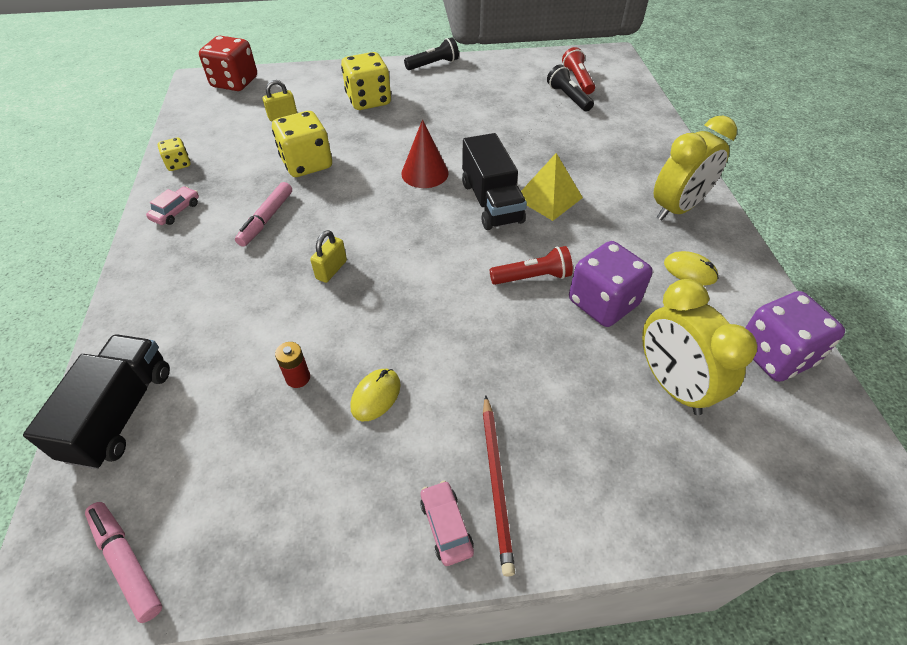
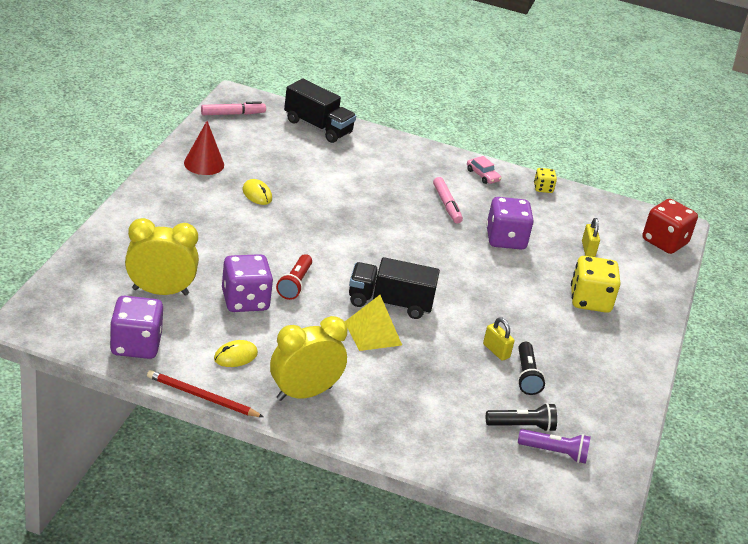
camera: 110 degrees right, 15 degrees down
(267, 219) = (446, 205): pink marker -> pink marker turned 150 degrees counterclockwise
(298, 378) = (293, 176): red battery -> none
(307, 164) = (505, 239): yellow dice -> purple dice
(331, 270) = (372, 212): yellow padlock -> yellow padlock (496, 351)
(425, 173) = (452, 287): red cone -> red cone (204, 164)
(433, 64) = (644, 366): black flashlight -> black flashlight (526, 376)
(446, 526) = (164, 187): pink car -> none
(496, 483) = (169, 208): red pencil -> red pencil (202, 397)
(577, 80) = (554, 452): red flashlight -> purple flashlight
(677, 208) = (304, 393): yellow clock -> yellow clock turned 75 degrees clockwise

